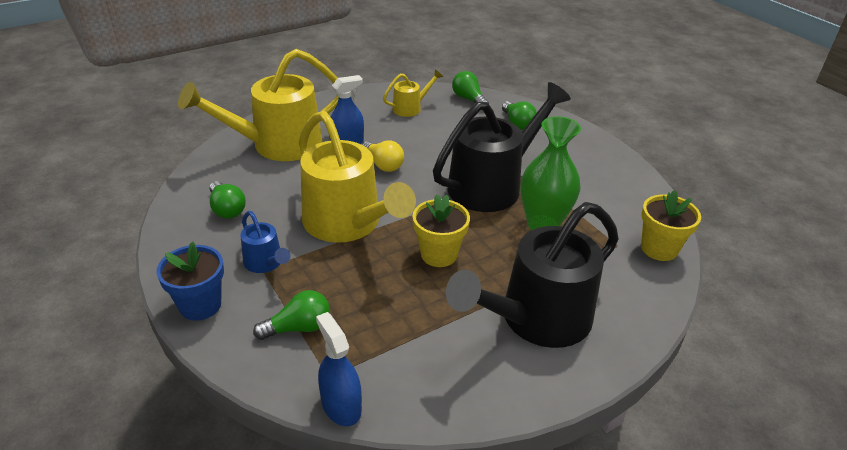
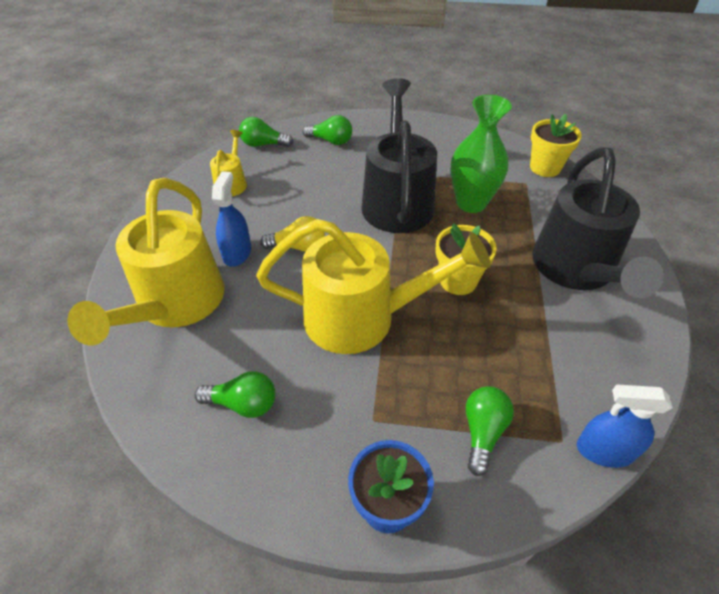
camera: 50 degrees left, 10 degrees up
(266, 263) = (366, 412): blue watering can -> none

